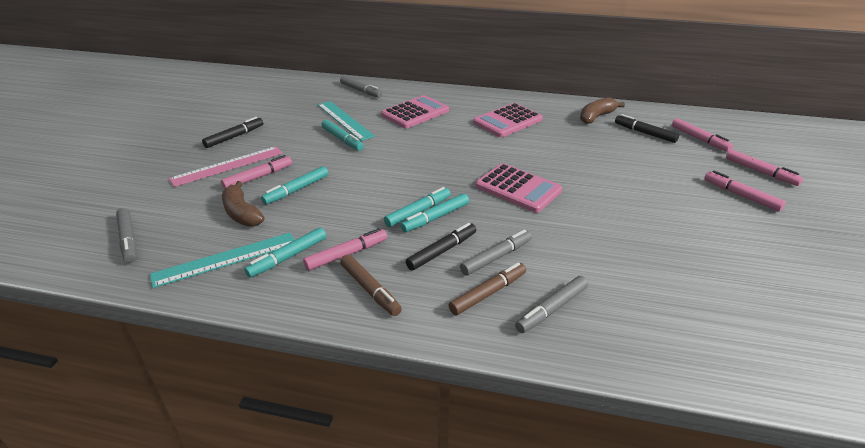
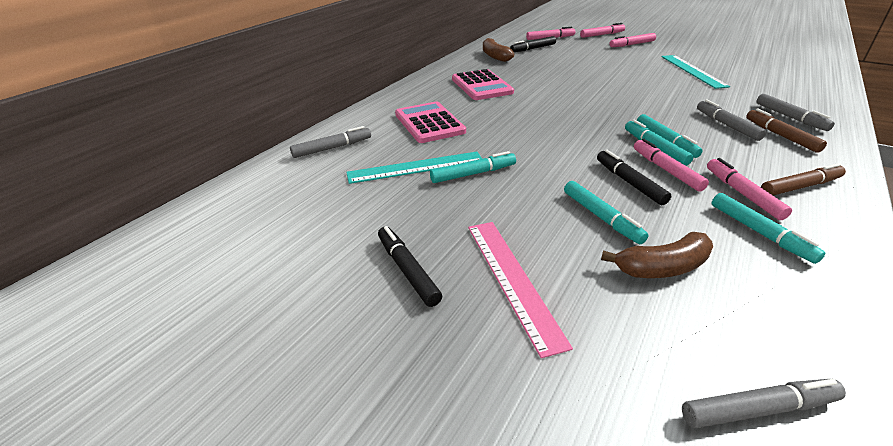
camera: 70 degrees left, 0 degrees up
(225, 259) = (780, 285): turquoise ruler -> turquoise ruler (692, 71)
(258, 177) = (559, 248): pink marker -> pink marker (666, 170)
(442, 251) = (723, 145): black marker -> black marker (629, 182)
(518, 188) = (614, 101): pink calculator -> none

